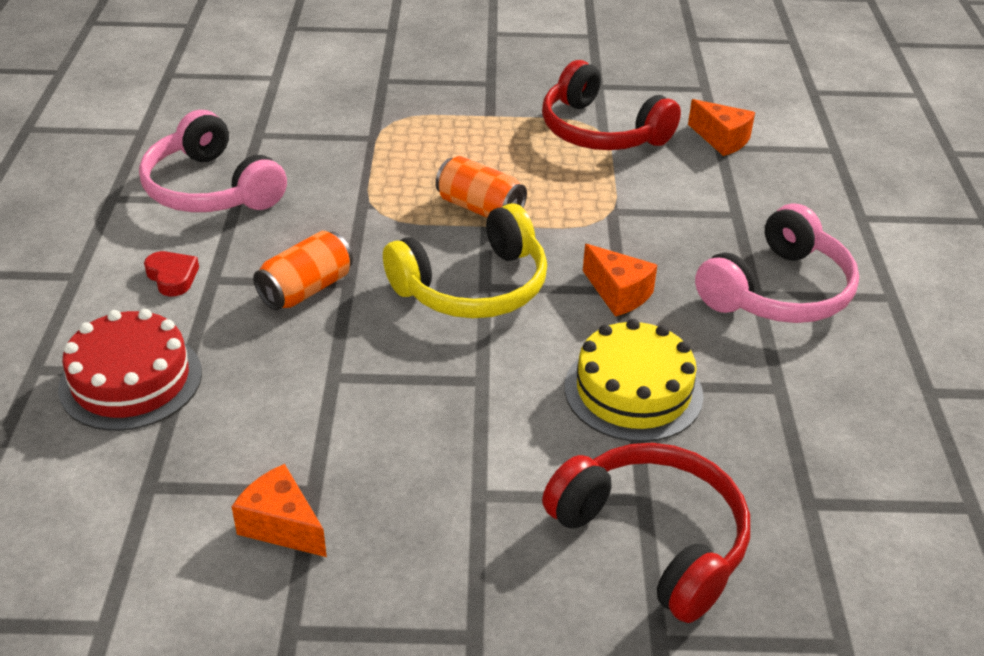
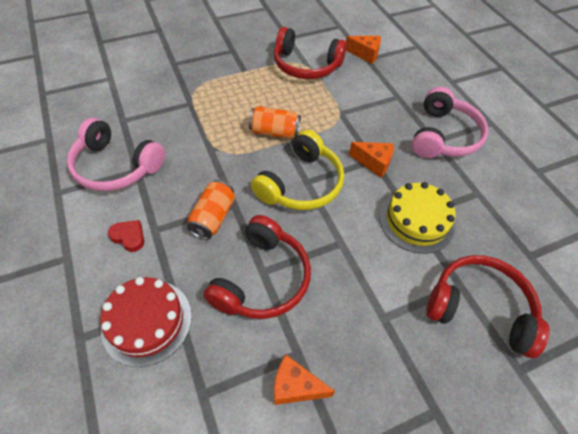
camera: 25 degrees left, 15 degrees up
(326, 385) = (262, 279): none -> red headphones

